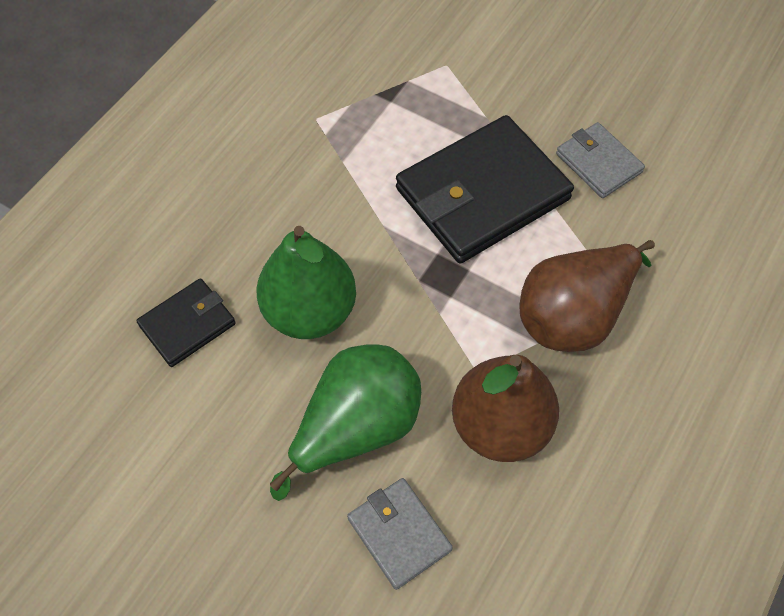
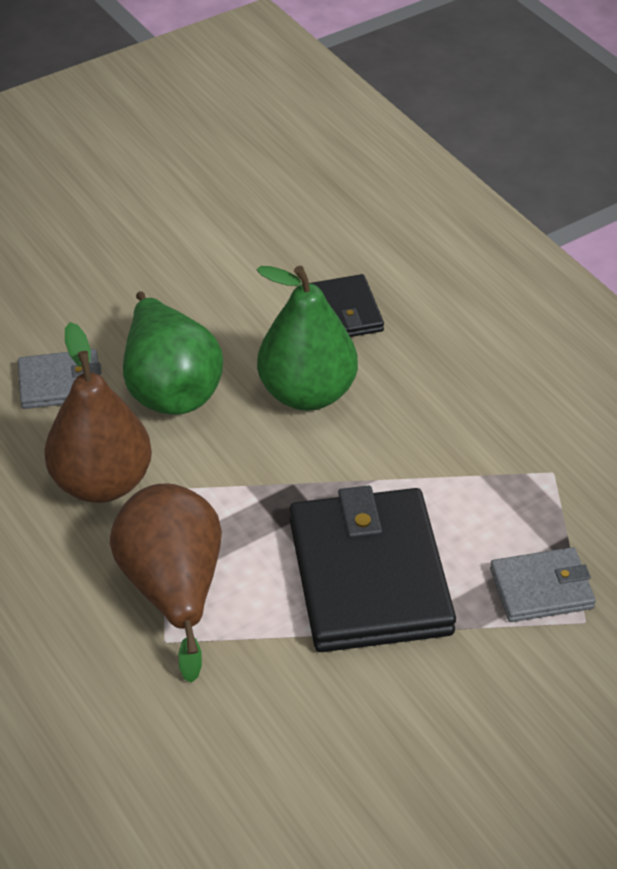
camera: 115 degrees right, 15 degrees down
(598, 163) = (352, 707): grey wallet -> grey wallet (541, 588)

